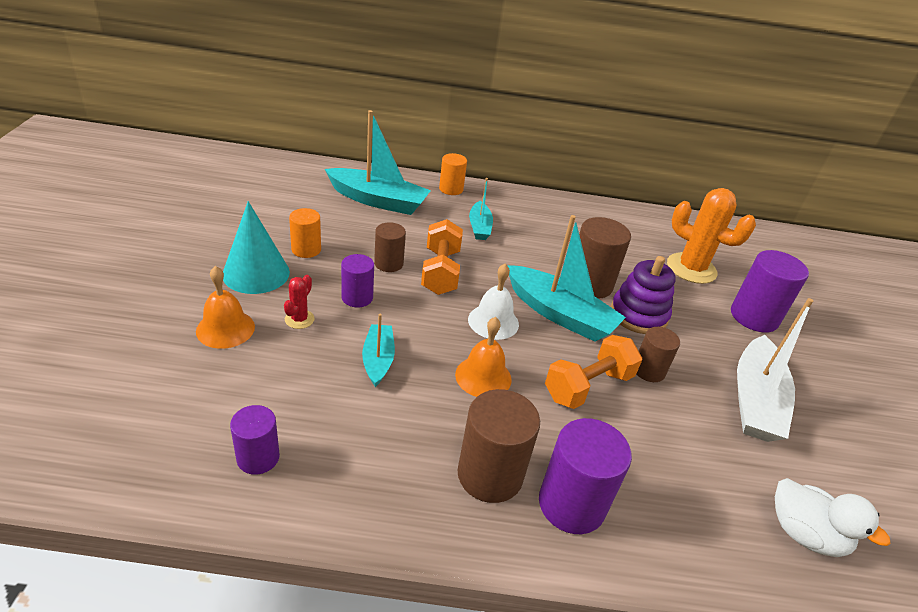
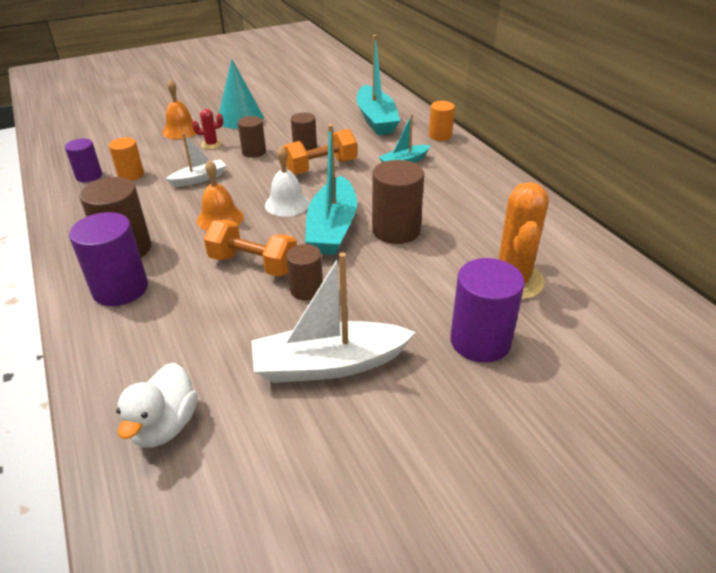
camera: 65 degrees right, 0 degrees up
(306, 249) = (283, 121): orange cylinder -> orange cylinder (131, 175)
(357, 297) = (254, 152): purple cylinder -> brown cylinder
(378, 360) = (199, 179): turquoise boat -> white boat
(638, 315) = (383, 266): purple stacking toy -> none

